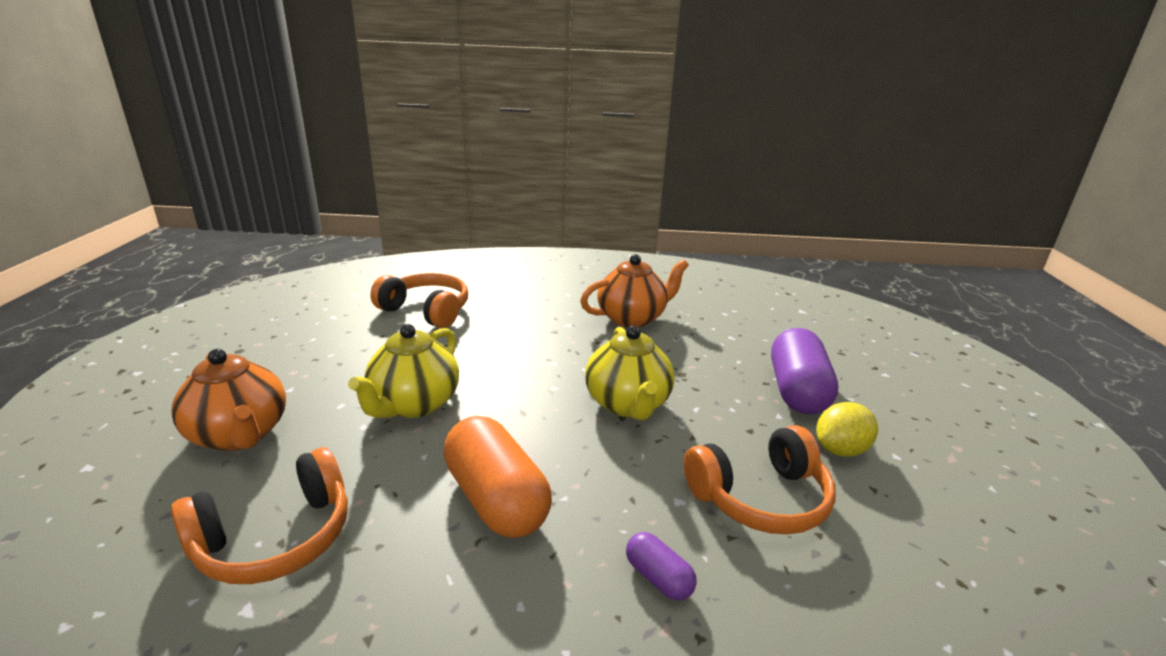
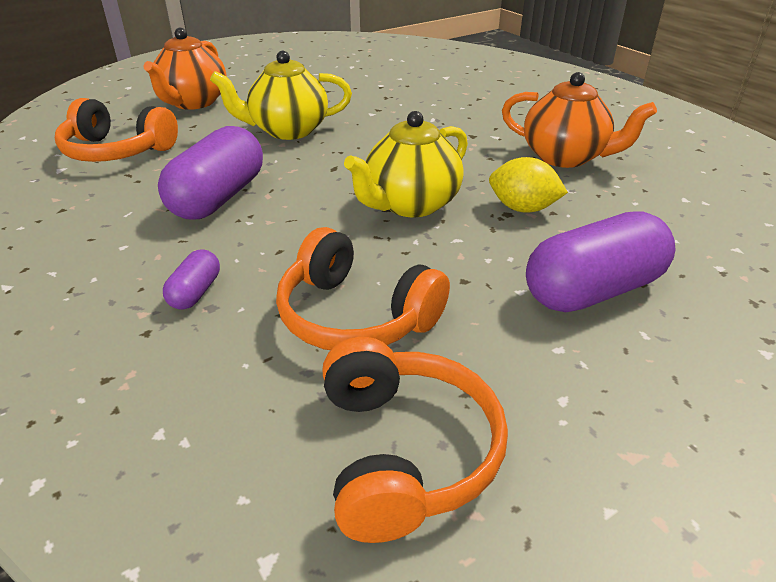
camera: 55 degrees right, 10 degrees up
(426, 311) = (412, 85): orange headphones -> orange headphones (404, 452)
(496, 499) = (218, 198): orange capsule -> purple capsule
(840, 450) = (512, 350): yellow lemon -> yellow lemon (522, 208)

